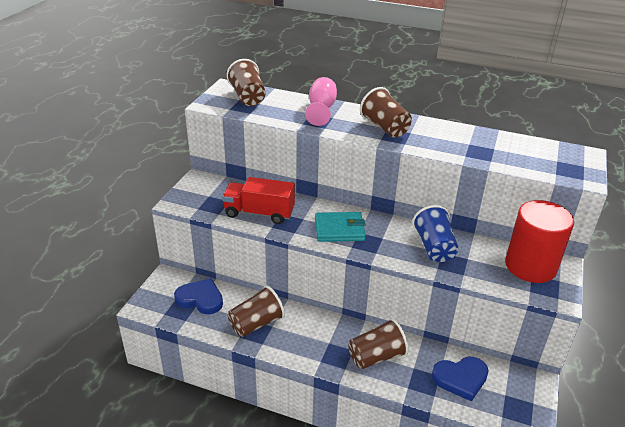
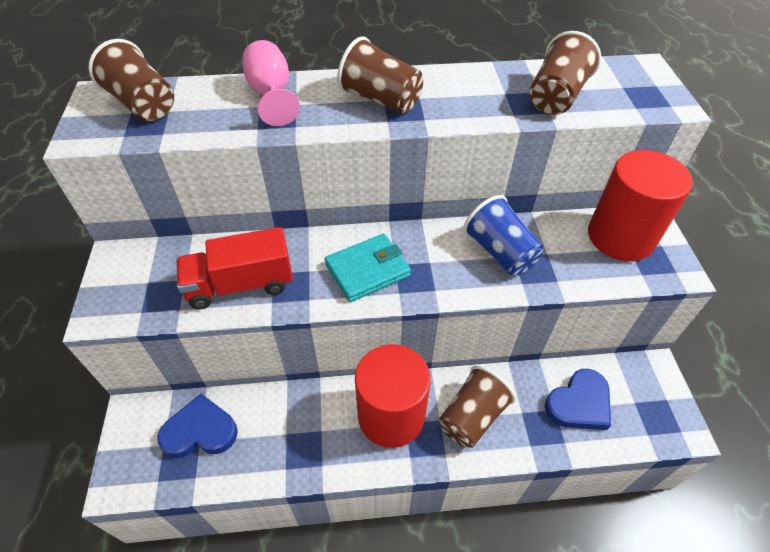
camera: 25 degrees left, 15 degrees up
(256, 324) = (298, 437): brown cup -> brown cup (556, 97)
(321, 335) = (391, 416): none -> red cylinder

